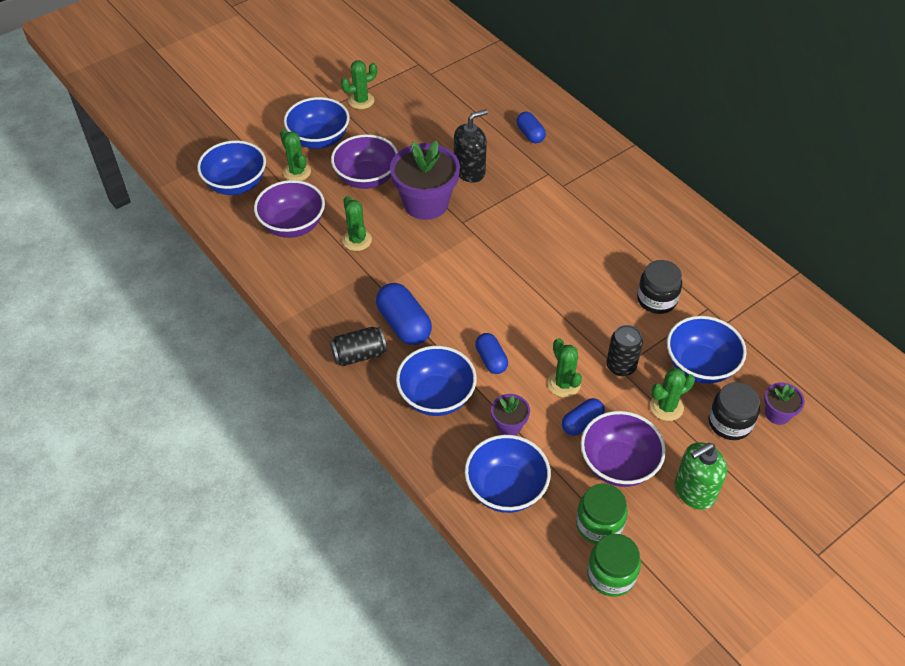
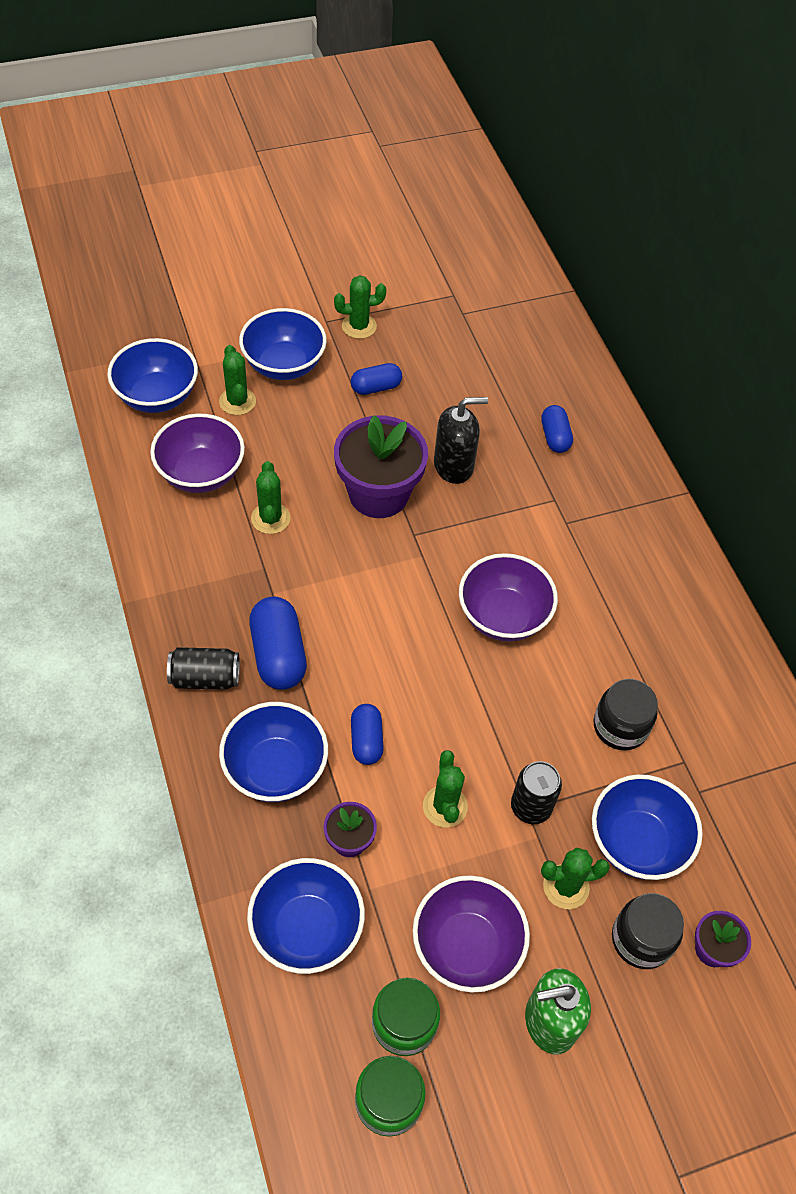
camera: 15 degrees right, 5 degrees up
(366, 178) = (319, 436): purple bowl -> purple bowl (503, 616)
(582, 423) = (444, 870): blue capsule -> blue capsule (376, 387)

